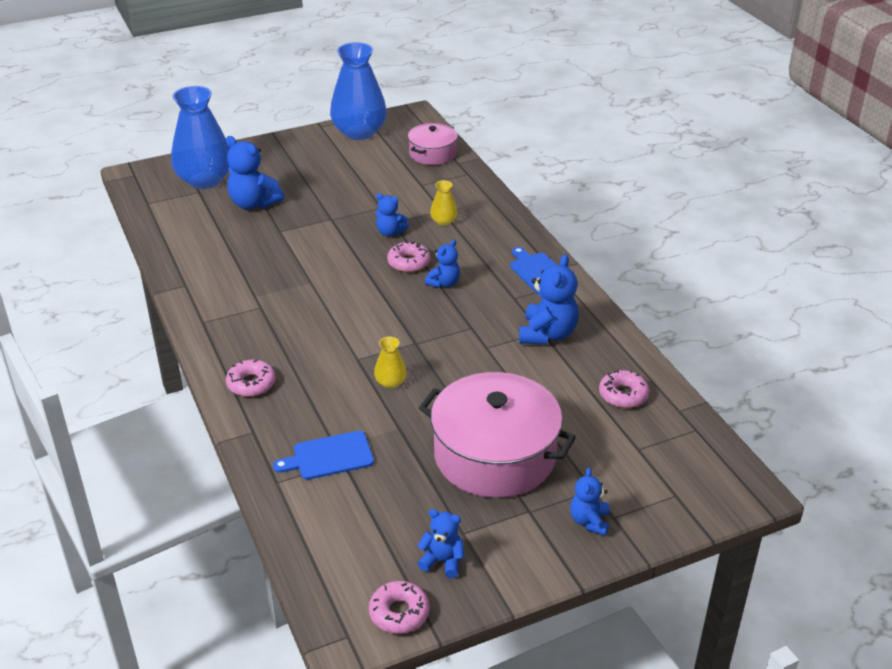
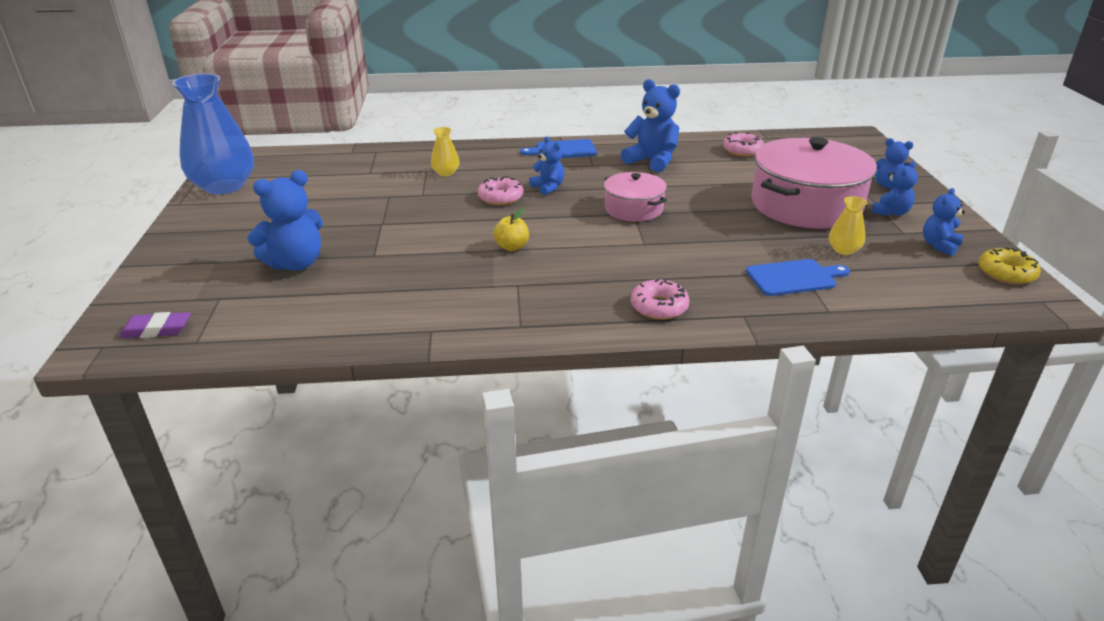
camera: 70 degrees left, 5 degrees down
(156, 185) = (156, 330): none -> purple eraser
(205, 180) = (195, 290): blue vase -> none
(319, 290) = (512, 247): none -> yellow apple
(329, 456) = (794, 277): blue cutting board -> blue cutting board turned 105 degrees counterclockwise
(390, 232) = (439, 198): blue teddy bear -> blue teddy bear (891, 212)
(390, 382) = (689, 233): yellow vase -> yellow vase (843, 250)
(399, 613) = (1006, 273): pink donut -> yellow donut
(432, 153) = (319, 159): pink pot -> pink pot (633, 209)

